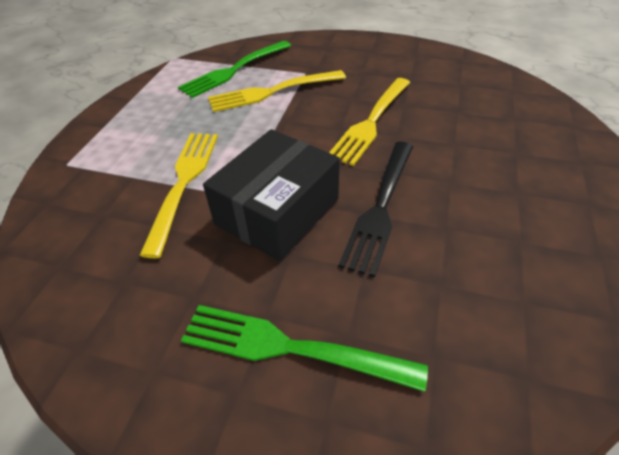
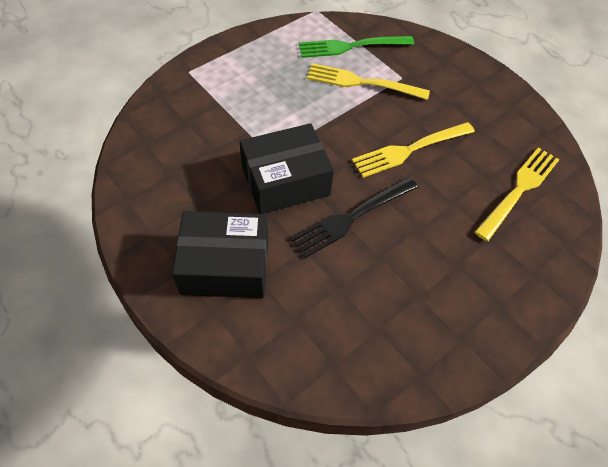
camera: 30 degrees right, 10 degrees up
(184, 183) = (246, 127): yellow fork -> yellow fork (519, 190)
(291, 348) = (225, 266): green fork -> black box

